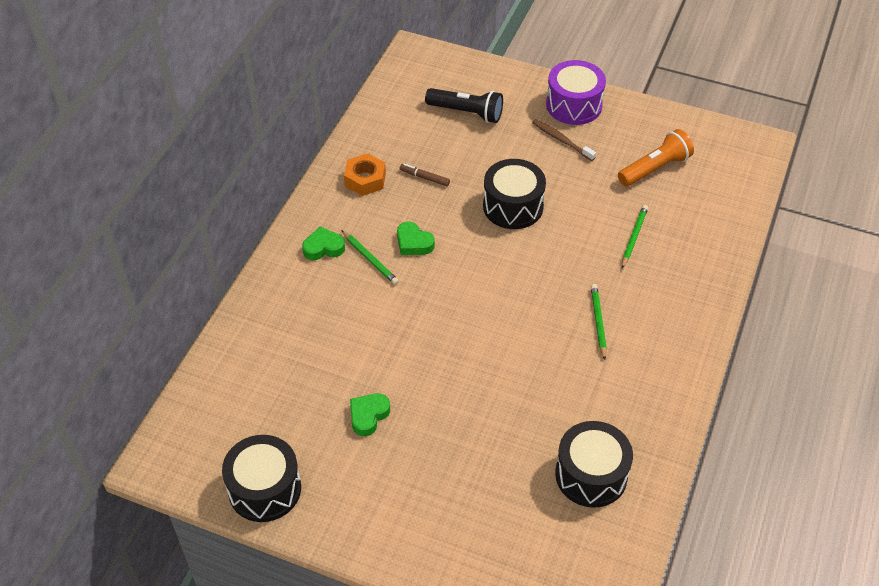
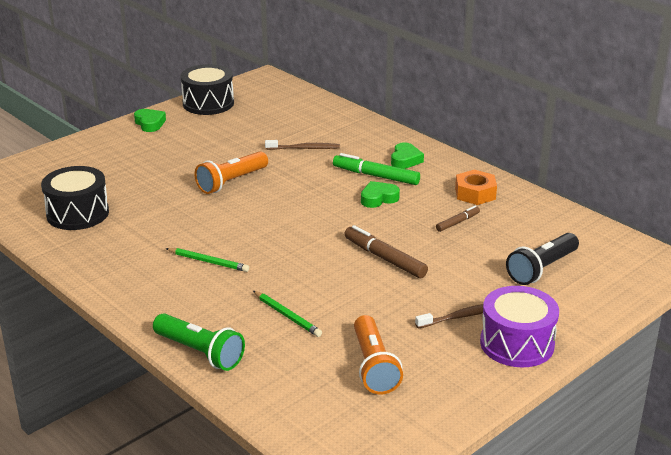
camera: 115 degrees right, 20 degrees down
(340, 339) = (304, 148): none -> brown toothbrush
(368, 416) = (225, 145): green heart -> green heart (150, 123)
(370, 259) = (376, 176): green pencil -> green marker
(448, 371) = (231, 182): none -> orange flashlight
(513, 206) = (384, 258): black drum -> brown marker
(716, 270) = (200, 352): none -> green flashlight

